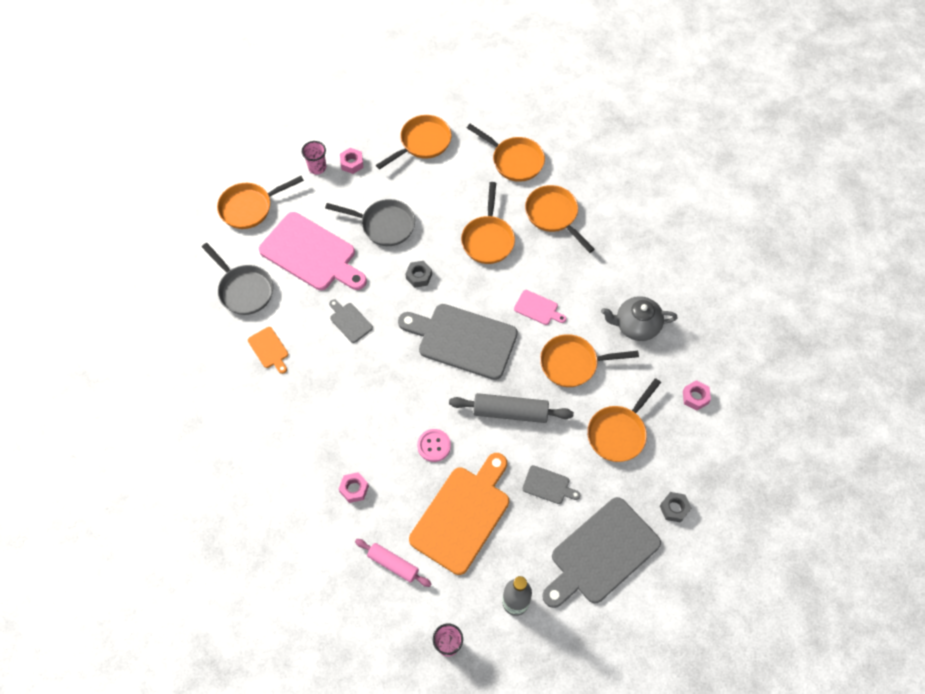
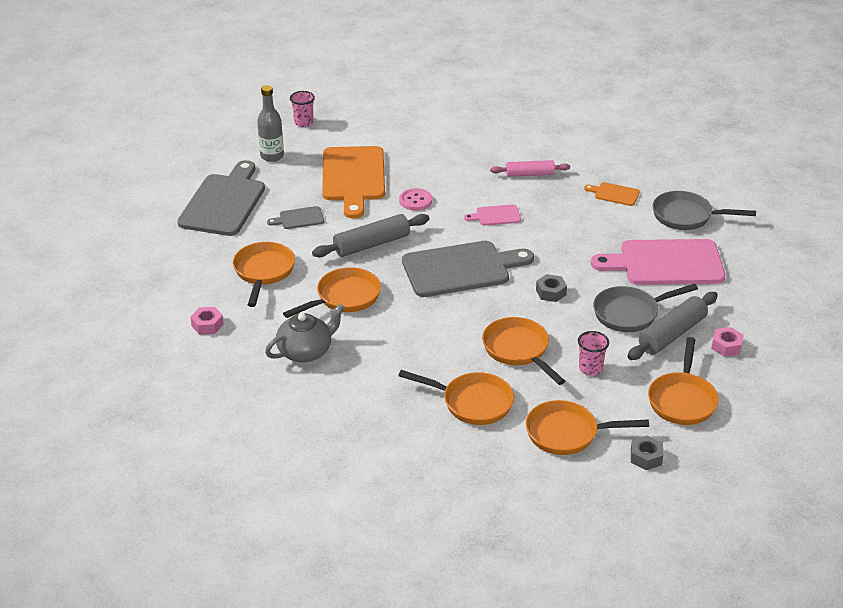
camera: 145 degrees right, 25 degrees down
(250, 207) = (766, 268): orange pan -> none
(317, 167) = (753, 326): pink cup -> pink cup (590, 369)
(350, 321) = (573, 237): grey cutting board -> none
(354, 489) = (451, 156): pink nut -> none
(375, 192) = (672, 334): none -> grey rolling pin
(393, 564) = (381, 137): pink rolling pin -> pink rolling pin (529, 174)
(538, 308) = (414, 320): pink cutting board -> pink cutting board (496, 216)
(674, 508) = (179, 249): grey nut -> grey nut (646, 457)

